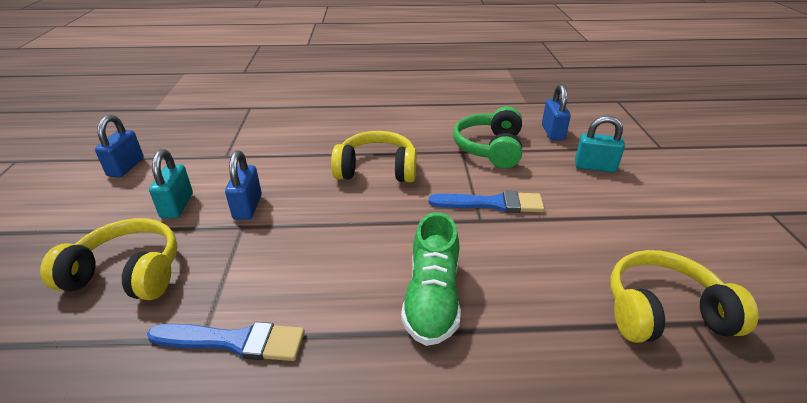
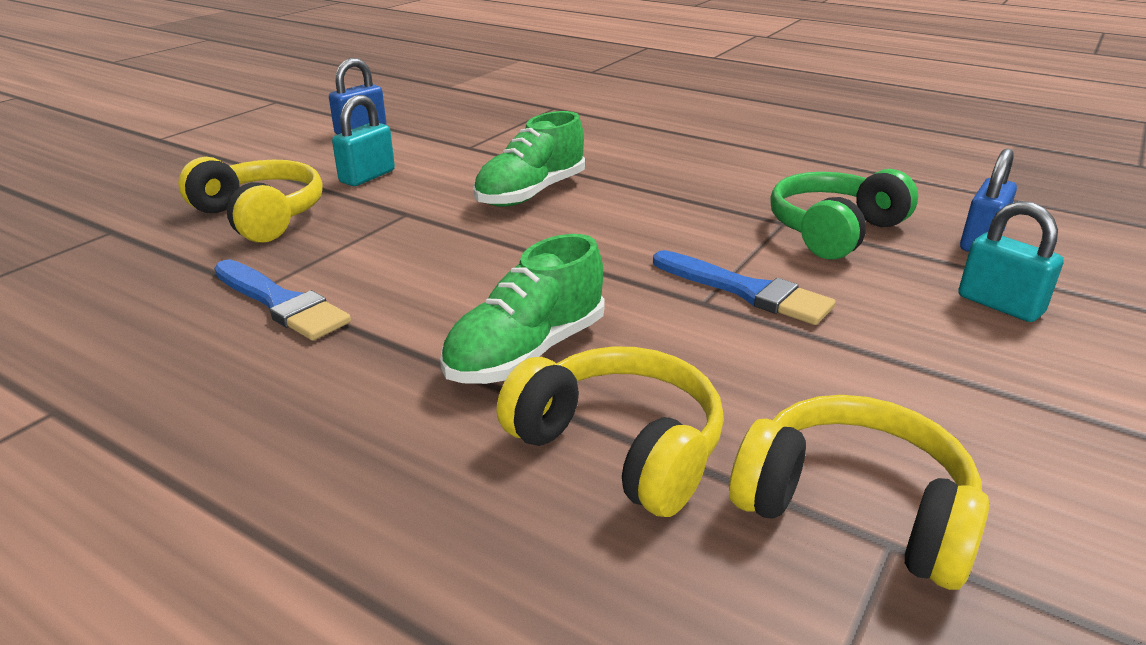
camera: 35 degrees right, 5 degrees down
(248, 207) = (433, 199): blue padlock -> none
(308, 180) = (531, 193): none -> green shoe
(377, 170) = (629, 208): yellow headphones -> yellow headphones (619, 447)

